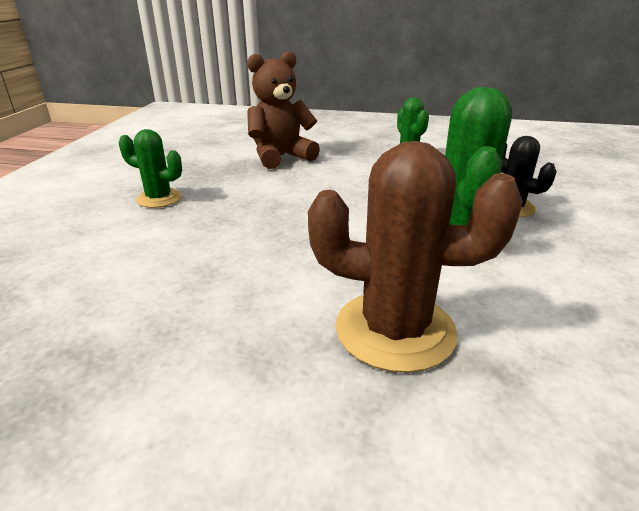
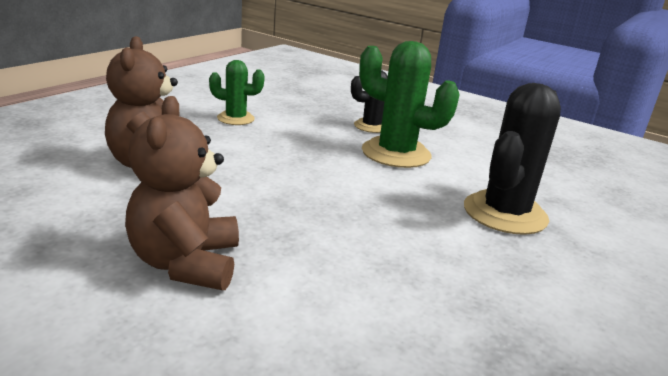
camera: 70 degrees left, 5 degrees down
(159, 199) = (186, 263): green cactus -> brown teddy bear
(395, 330) = (505, 213): brown cactus -> black cactus

